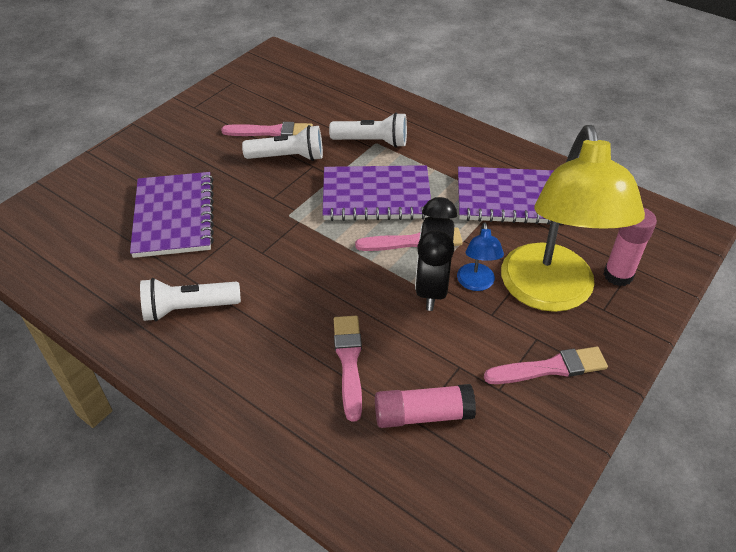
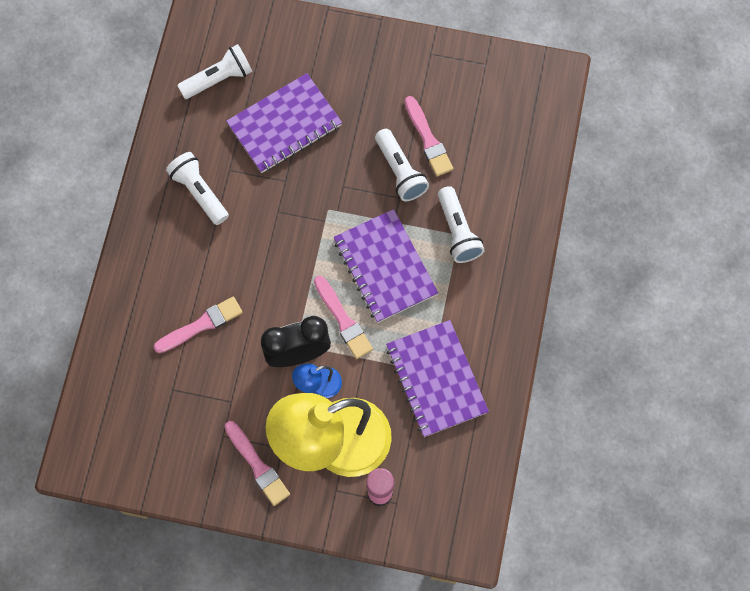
camera: 65 degrees right, 25 degrees up
(77, 249) = (219, 79): none -> white flashlight
(423, 415) = (179, 392): pink glue stick -> none

